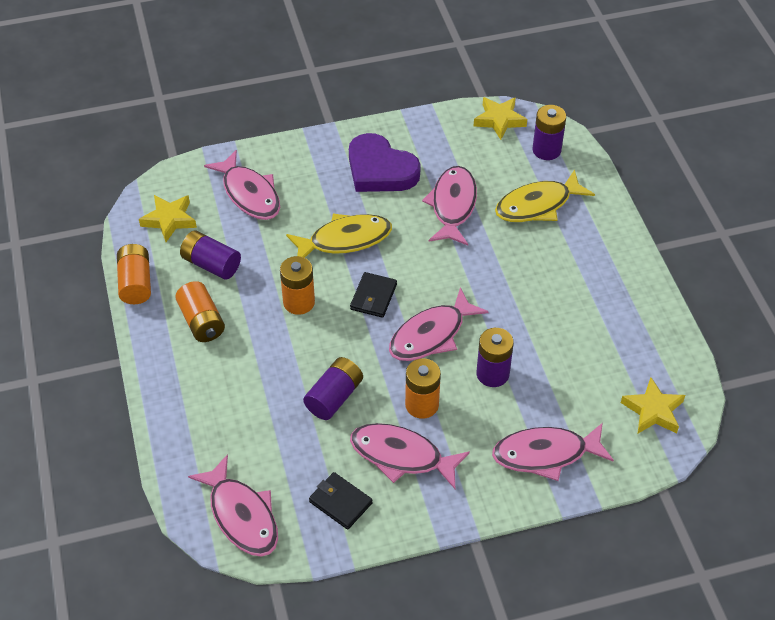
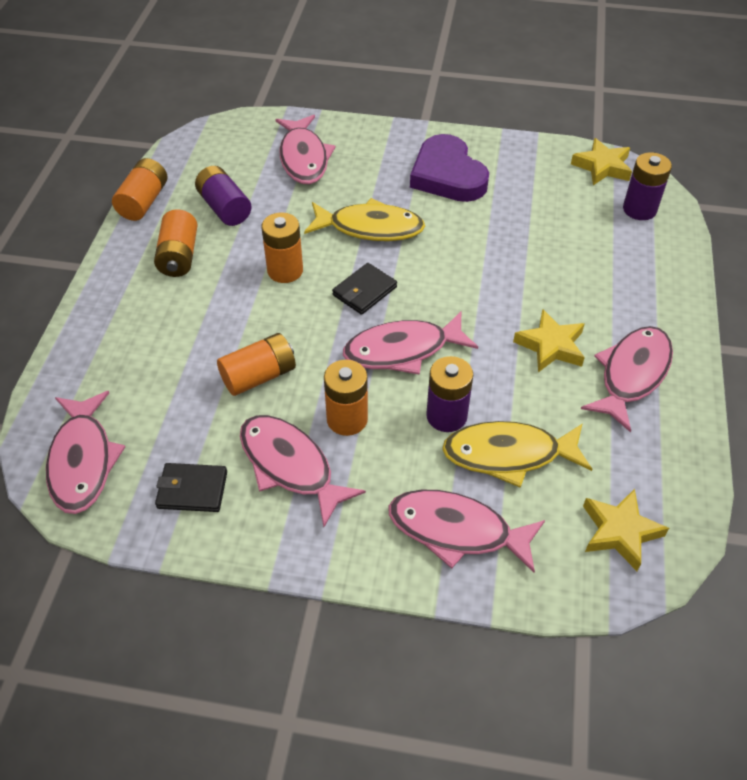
camera: 25 degrees right, 0 degrees up
(169, 220) = (213, 157): yellow star -> yellow star (551, 346)
(334, 397) = (259, 376): purple battery -> orange battery
(340, 502) = (192, 490): black wallet -> black wallet turned 60 degrees counterclockwise
(452, 205) = (503, 231): pink fish -> pink fish (631, 374)
(537, 205) = (599, 259): yellow fish -> yellow fish (508, 454)

